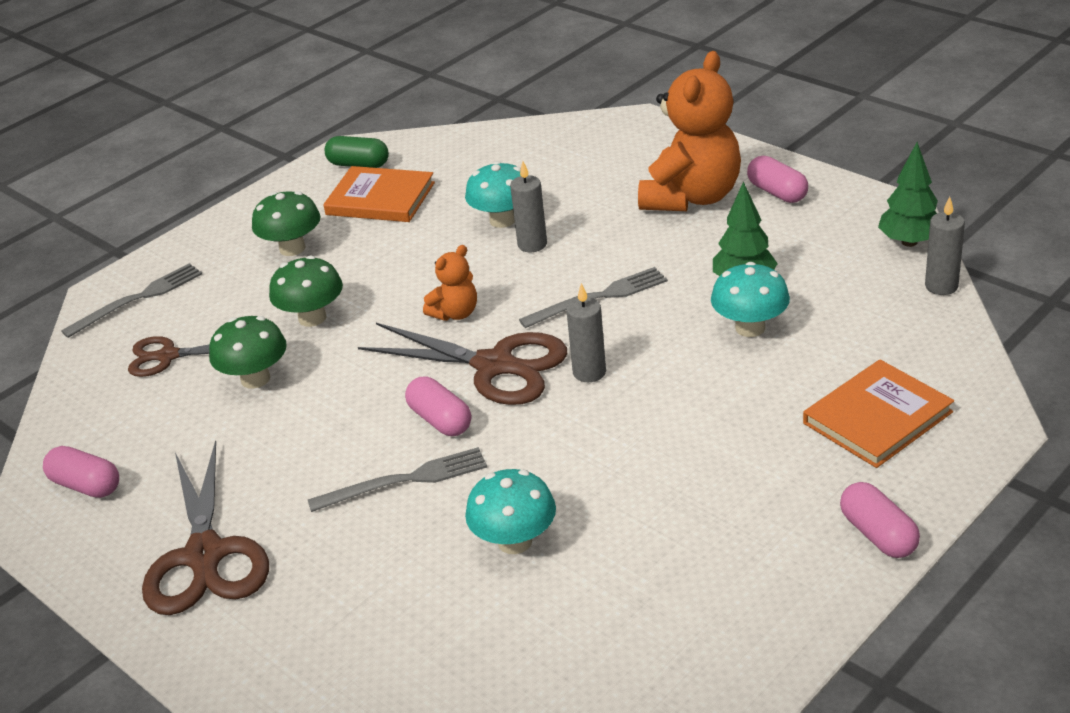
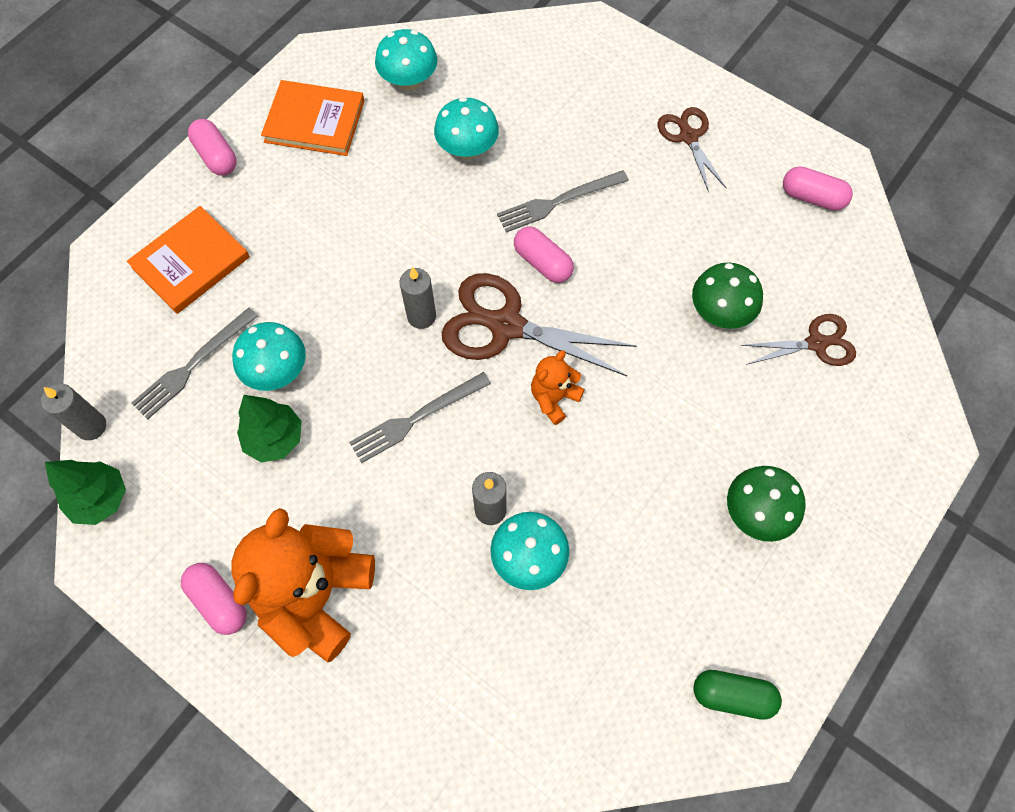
camera: 170 degrees right, 30 degrees up
(138, 299) = (890, 429): grey fork -> grey fork (193, 365)
(205, 555) = (688, 137): brown scissors -> brown scissors, size x0.59
(312, 318) = (695, 395): green mushroom -> none
(380, 199) = (682, 611): orange book -> orange book (314, 121)
(594, 637) = (409, 81): none -> turquoise mushroom

